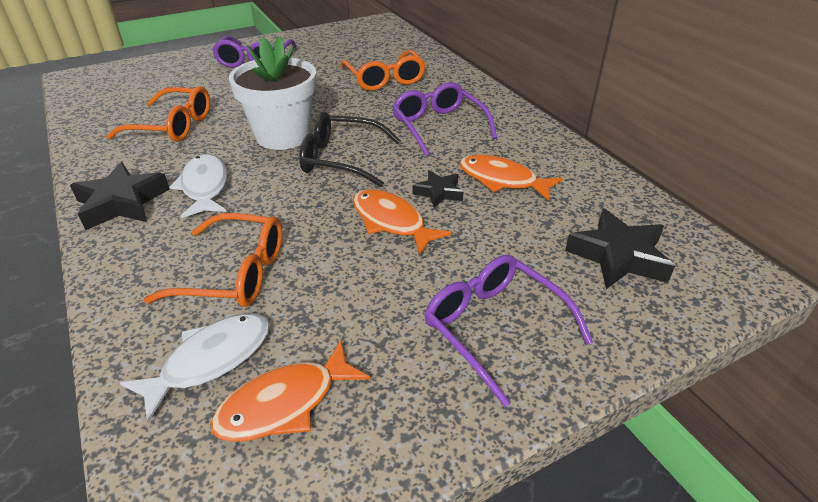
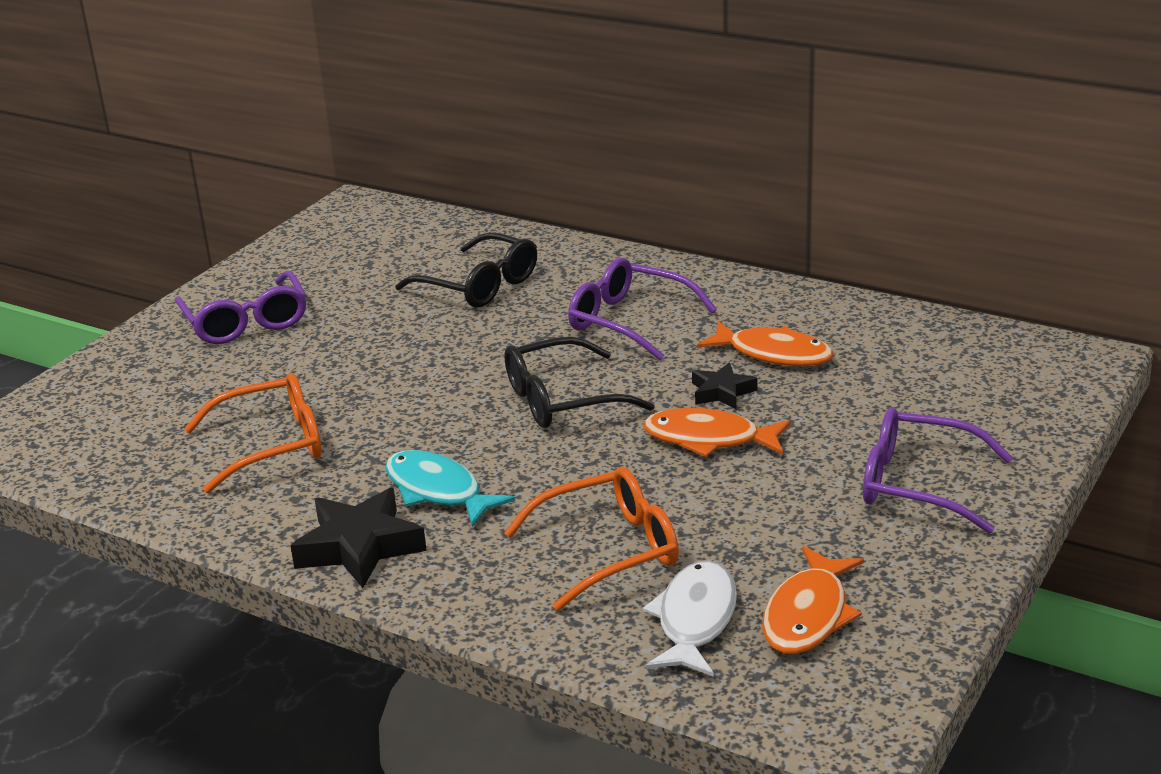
camera: 30 degrees left, 10 degrees down
(205, 187) = (438, 491): white fish -> turquoise fish
(282, 136) = (447, 401): white flower pot -> none
(385, 79) = (479, 285): orange glasses -> black glasses
(502, 180) = (773, 354): orange fish -> orange fish turned 150 degrees counterclockwise
(618, 256) = (963, 382): black star -> none

